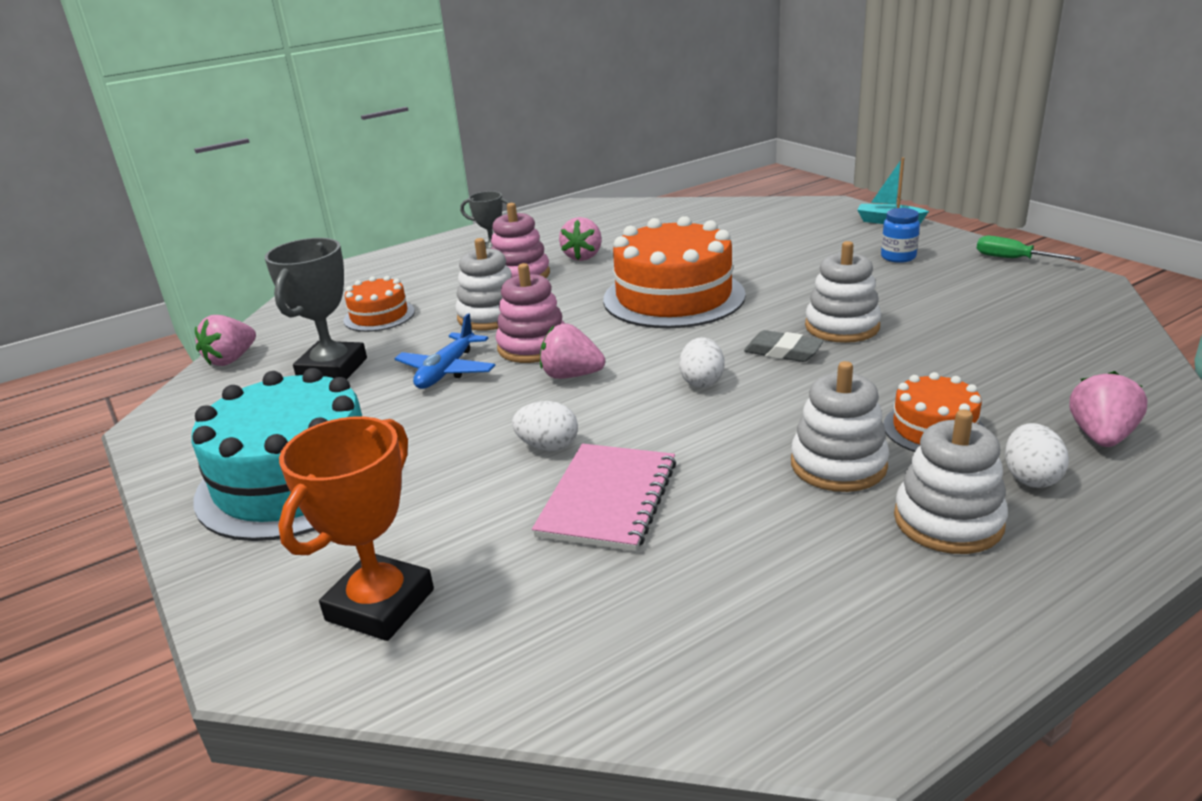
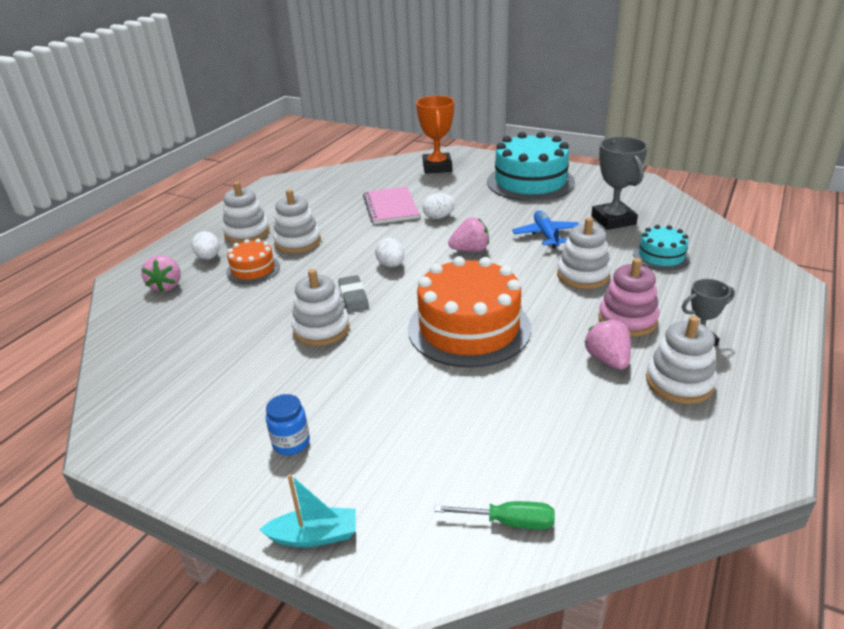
camera: 150 degrees right, 5 degrees up
(231, 359) = (683, 210): pink strawberry -> none
(379, 316) = (661, 256): orange cake -> turquoise cake
(533, 347) = (518, 261): pink stacking toy -> none
(554, 238) = (679, 382): none -> white stacking toy
(783, 352) = (353, 297): grey eraser -> grey eraser turned 75 degrees clockwise
(1012, 259) = (170, 471): green screwdriver -> green screwdriver (510, 522)

